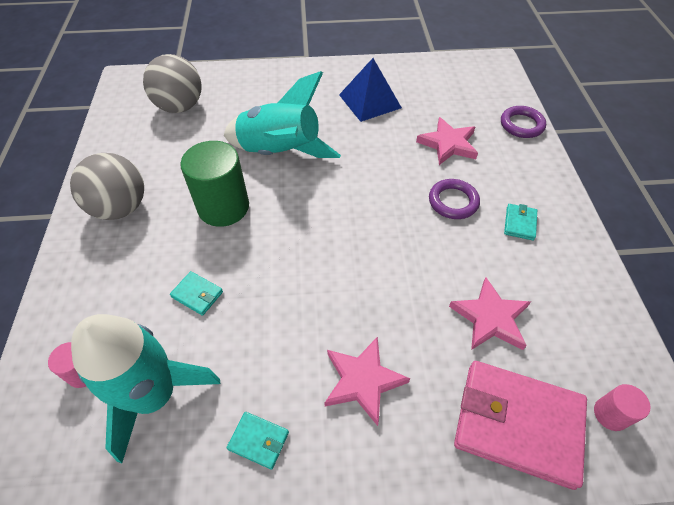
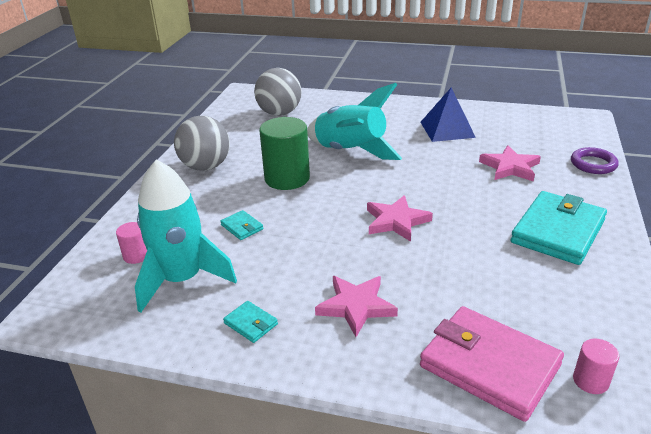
camera: 20 degrees right, 20 degrees down
(453, 201) = (496, 206): purple ring -> none
(490, 318) = (496, 290): pink star -> pink star (396, 221)
(519, 223) = (558, 231): turquoise wallet -> turquoise wallet, size x2.34

